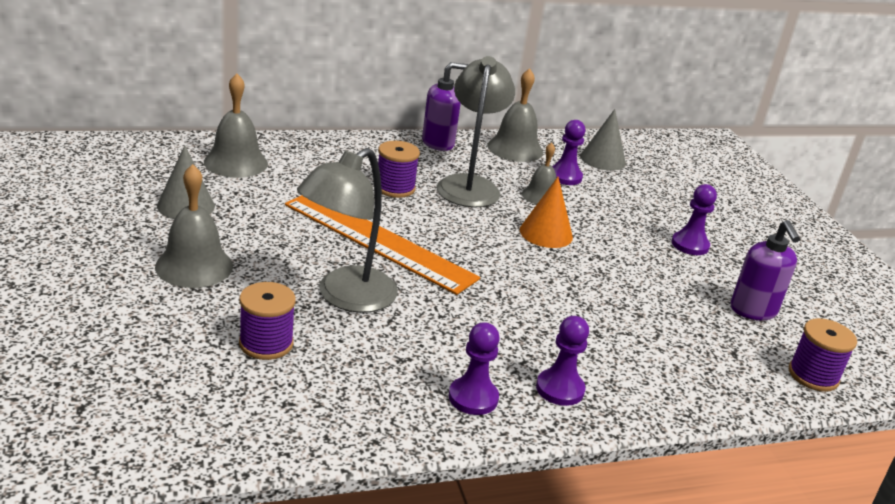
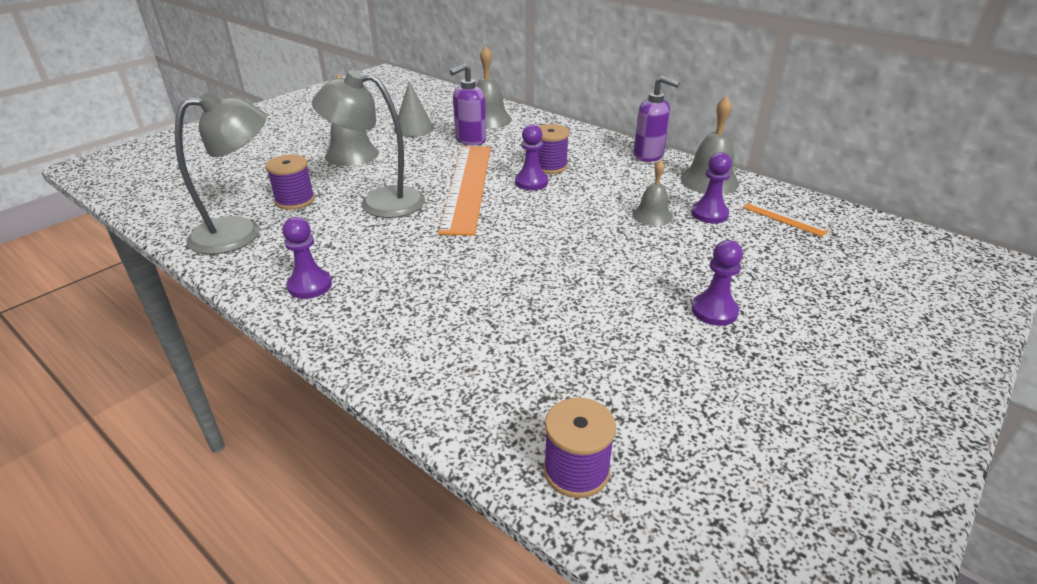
camera: 60 degrees right, 5 degrees up
(469, 185) = (609, 186): grey lamp -> grey lamp (240, 232)
(546, 233) = (593, 237): orange cone -> none
(560, 389) = (362, 318): purple pawn -> purple pawn (531, 182)
(603, 159) = (784, 219): grey cone -> orange ruler
(753, 311) = (649, 388): purple soap dispenser -> purple soap dispenser (470, 140)

